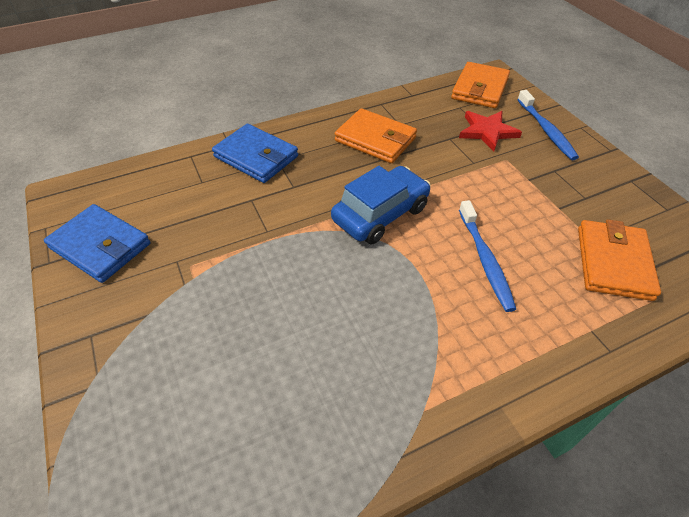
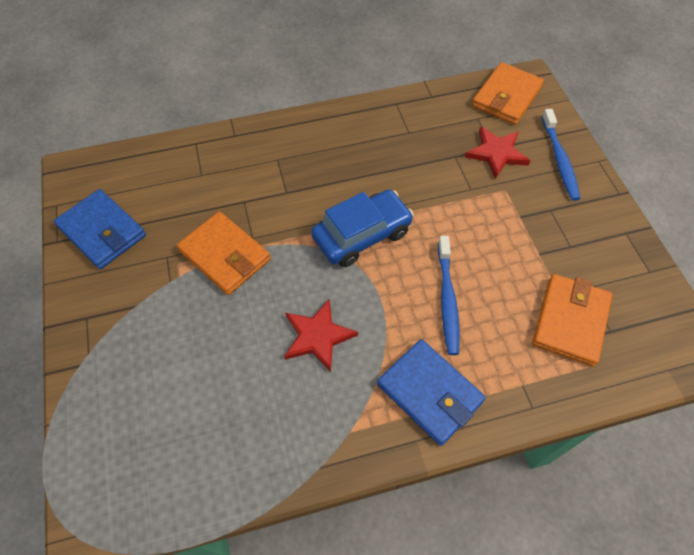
camera: 10 degrees right, 10 degrees up
(256, 157) = (257, 153): blue wallet -> blue wallet (429, 393)
(360, 315) = (318, 336): none -> red star
(375, 139) = (379, 148): orange wallet -> orange wallet (225, 255)

